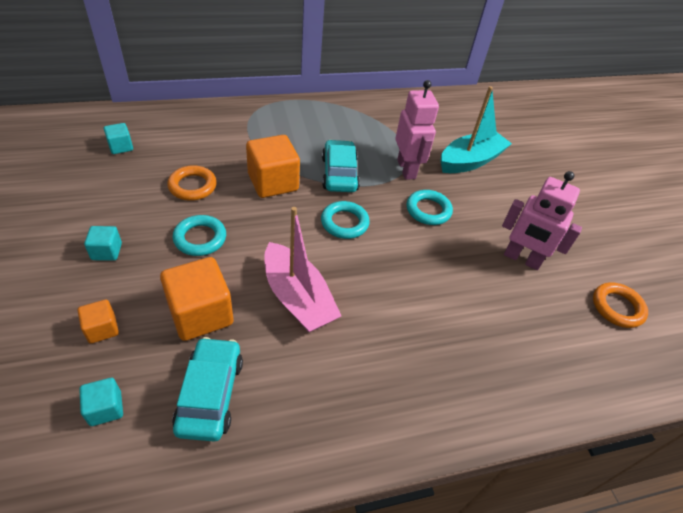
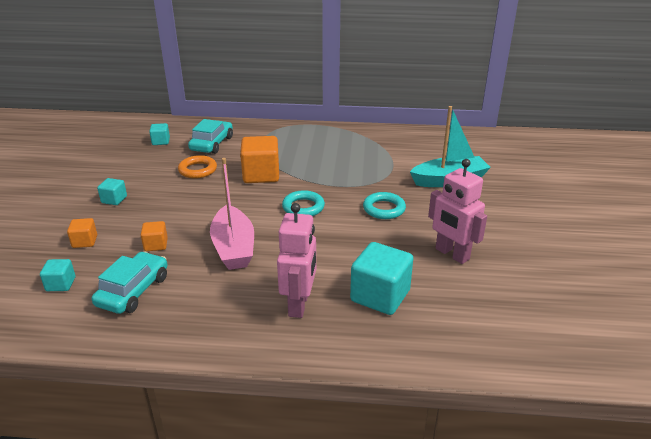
camera: 25 degrees right, 15 degrees down
(200, 238) = (183, 201): turquoise ring -> none
(201, 314) = (156, 245): orange cube -> orange cube, size x0.51
(339, 174) = (320, 175): turquoise car -> turquoise car (212, 144)
(406, 169) = (383, 179): pink robot -> pink robot (299, 304)
(484, 331) = (380, 296): none -> turquoise cube
(617, 307) = (528, 304): orange ring -> none

